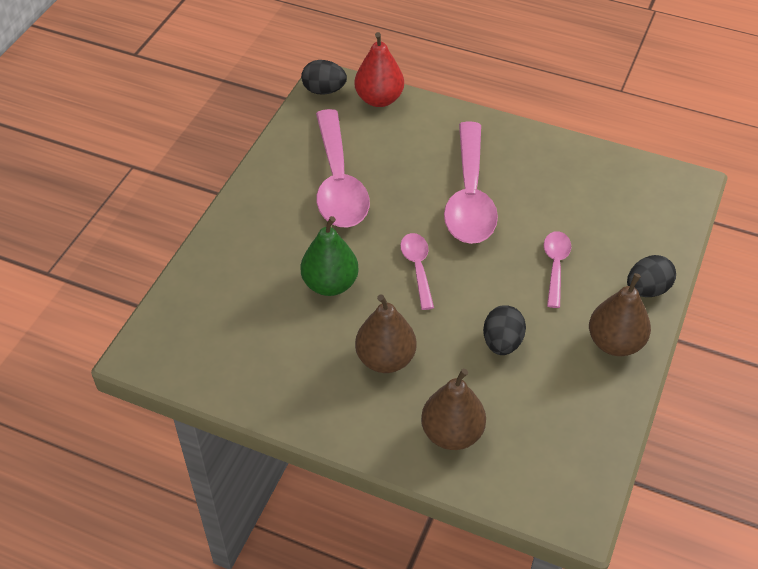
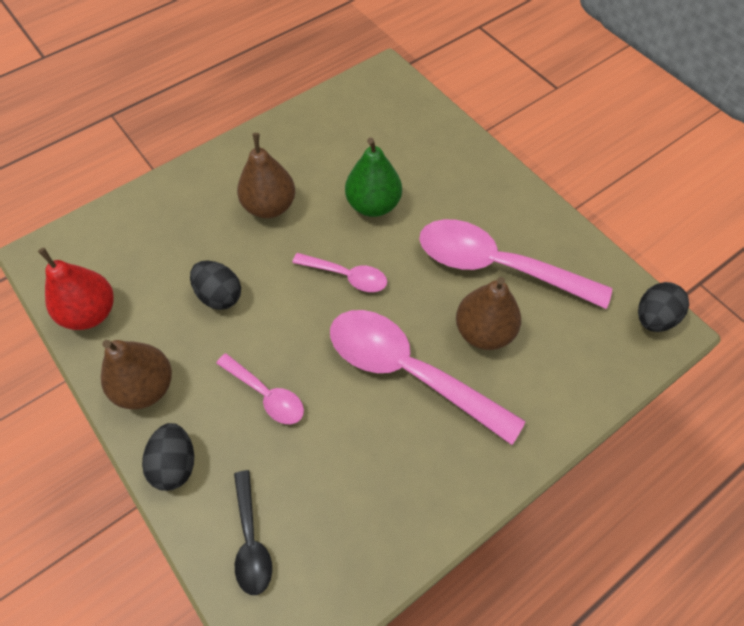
camera: 120 degrees right, 10 degrees up
(379, 99) = (614, 365): red pear -> red pear (90, 313)
(452, 433) = (170, 215): brown pear -> brown pear (484, 331)
(651, 223) = (251, 540): none -> black spoon

